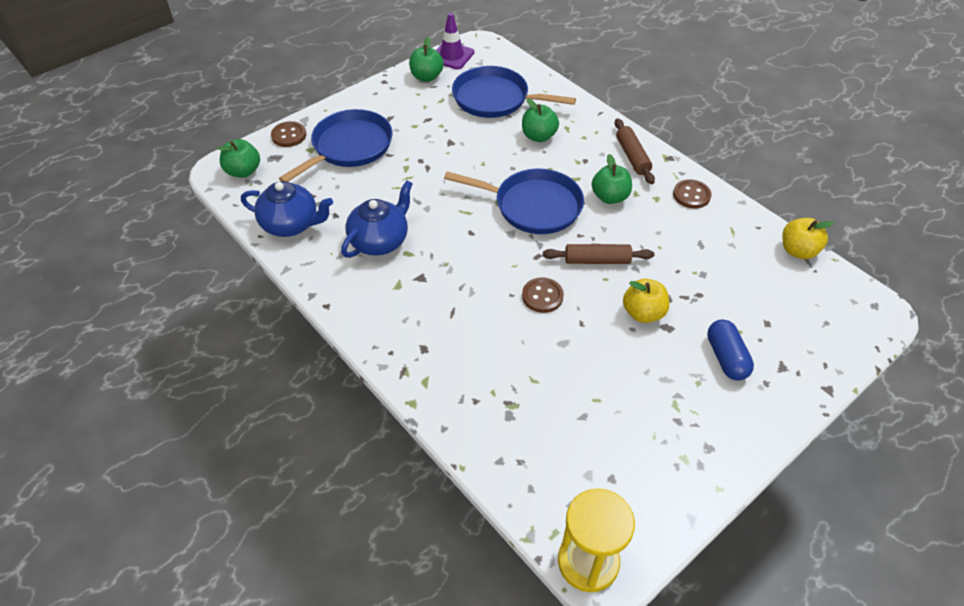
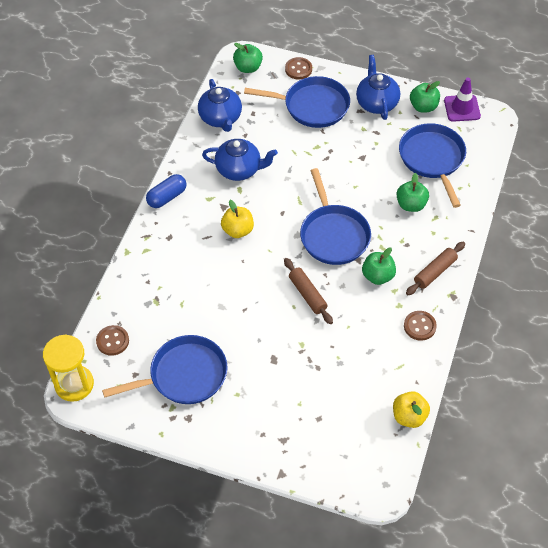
camera: 60 degrees right, 5 degrees up
(391, 103) = (376, 103): none -> blue teapot
(542, 296) = (253, 278): brown button -> brown button (112, 341)
(643, 313) = (277, 340): yellow apple -> yellow apple (238, 230)
(643, 424) = (184, 375): none -> blue pan
(726, 358) = (269, 403): blue capsule -> blue capsule (167, 197)

